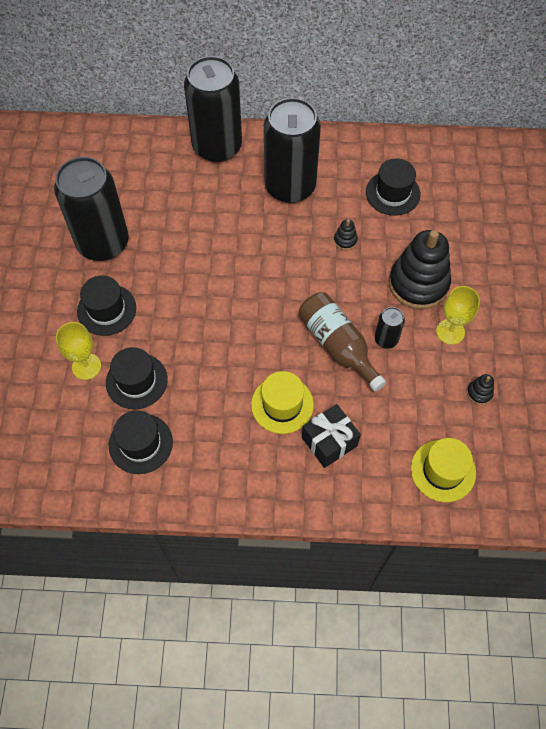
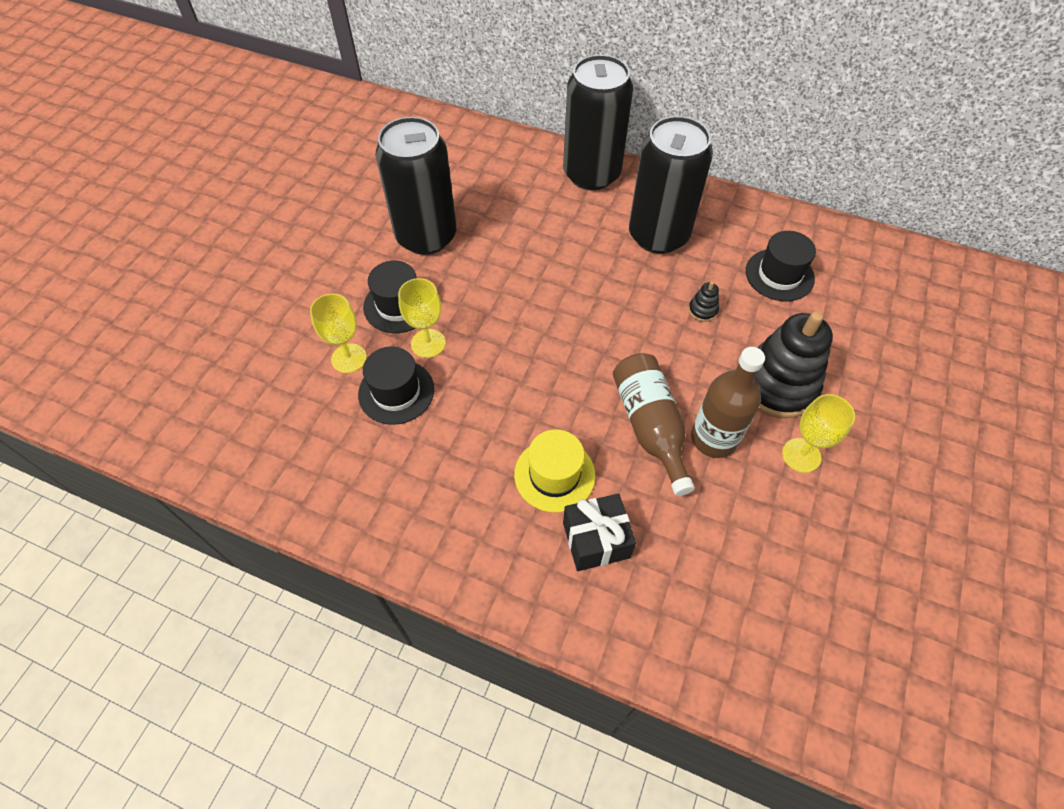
camera: 20 degrees right, 5 degrees down
(140, 443) = (369, 464): black hat -> none
(144, 334) = (428, 343): none -> yellow goblet
(386, 339) = (714, 438): black can -> brown bottle
(443, 470) = (734, 631): yellow hat -> none
(479, 393) = (817, 545): black stacking toy -> none

